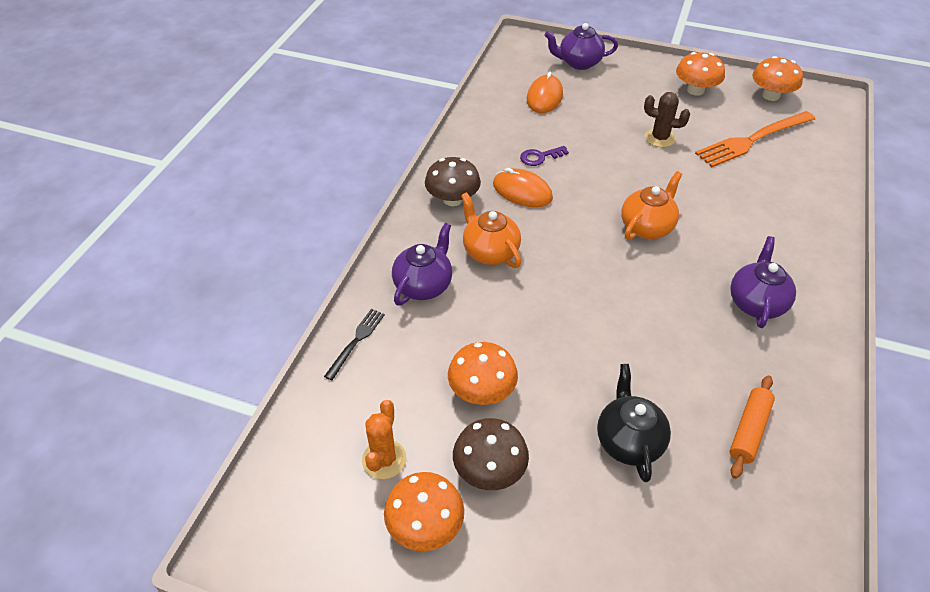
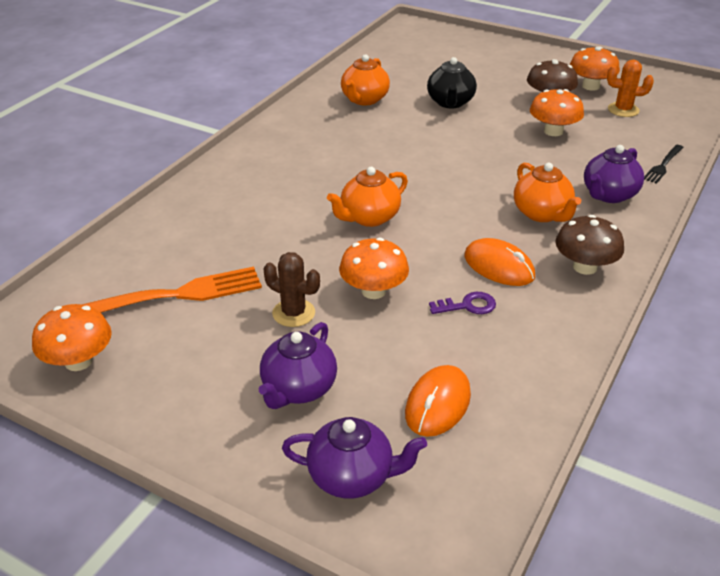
camera: 170 degrees left, 10 degrees down
(384, 459) = (623, 110): orange cactus -> orange cactus turned 75 degrees clockwise
(695, 90) = (185, 386): orange mushroom -> orange mushroom (373, 291)
(749, 430) = (364, 99): orange rolling pin -> orange teapot
(756, 303) = (304, 155): purple teapot -> purple teapot (298, 389)

